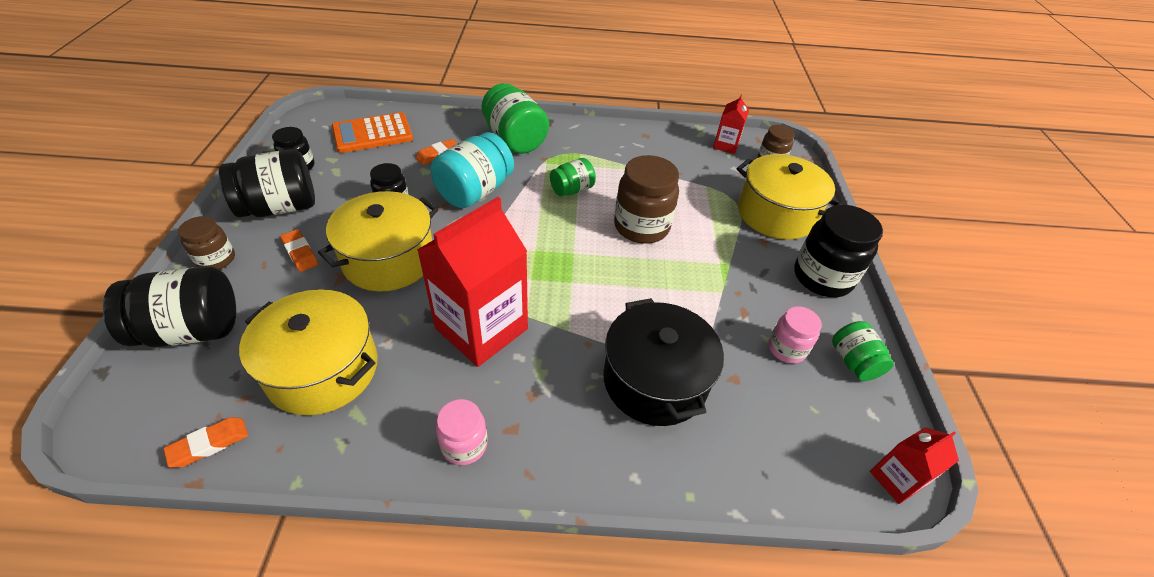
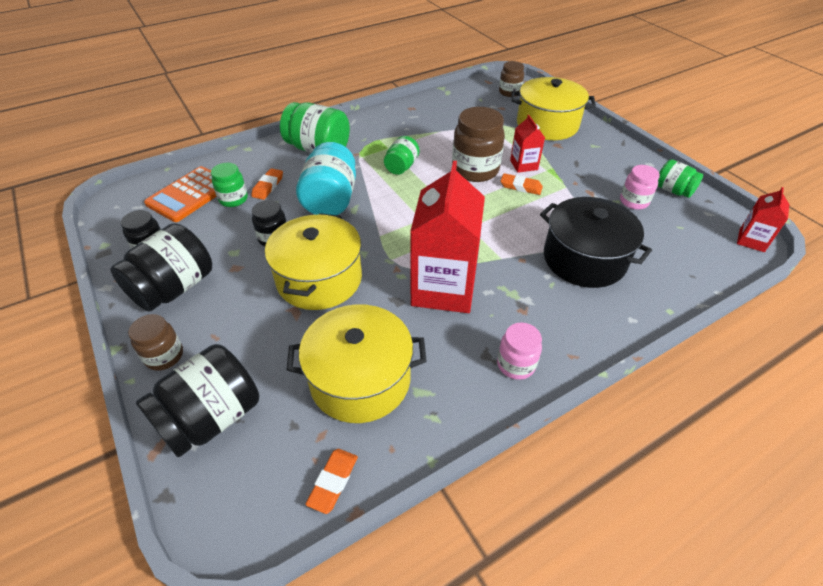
camera: 30 degrees left, 0 degrees up
(300, 253) = (237, 312): orange eraser -> orange eraser (521, 187)
(399, 153) = (233, 199): none -> green jar
(725, 145) = (471, 93): red carton -> red carton (523, 165)
(822, 277) = (610, 151): black jar -> none

